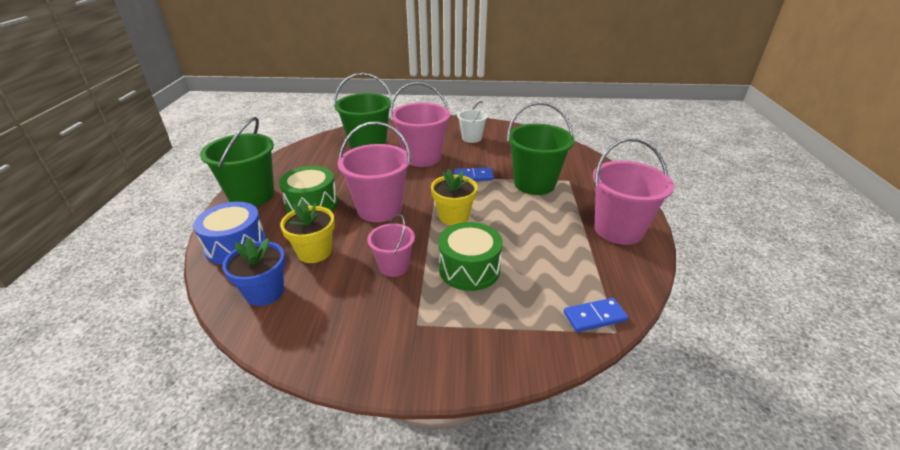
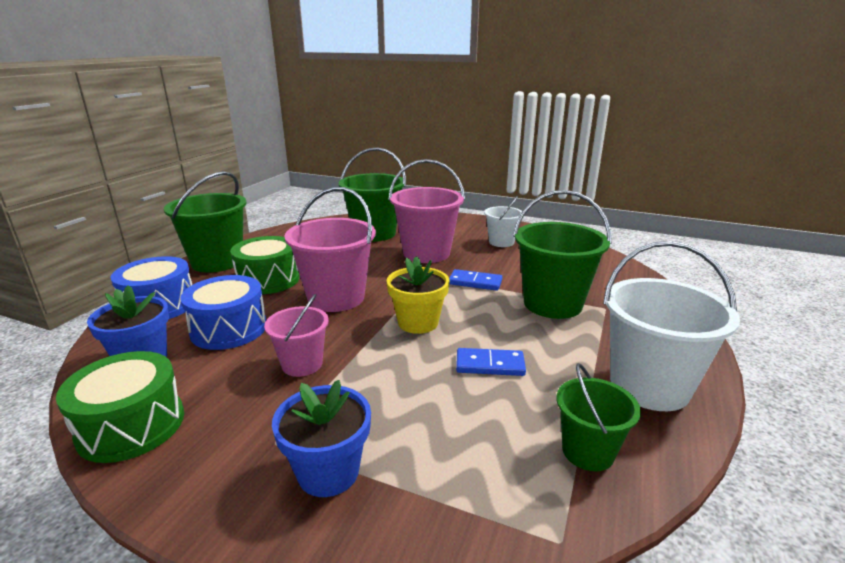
camera: 20 degrees right, 10 degrees down
(314, 252) = (229, 329): yellow flower pot -> blue drum
(466, 332) = (328, 472): none -> blue flower pot
(469, 269) = (393, 389): green drum -> green drum (131, 425)
(594, 317) = (537, 506): blue domino -> blue domino (490, 365)
(605, 278) = (588, 451): none -> green bucket
(618, 230) = (649, 386): pink bucket -> white bucket

